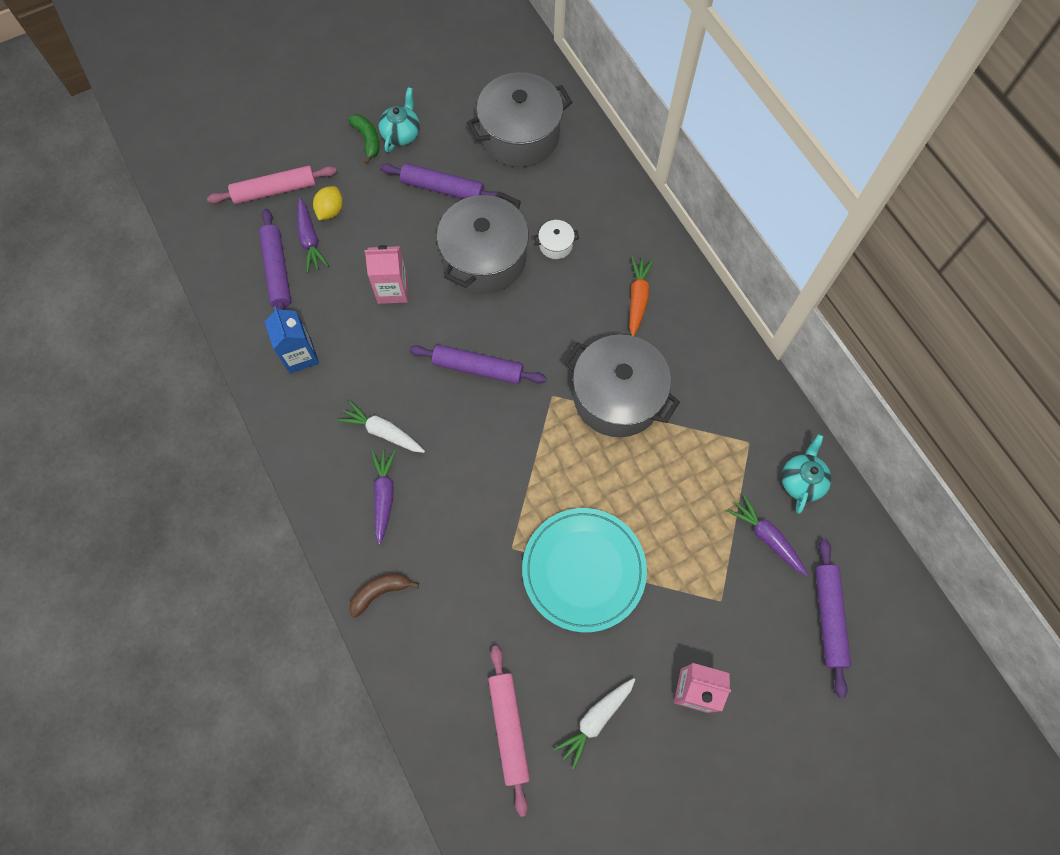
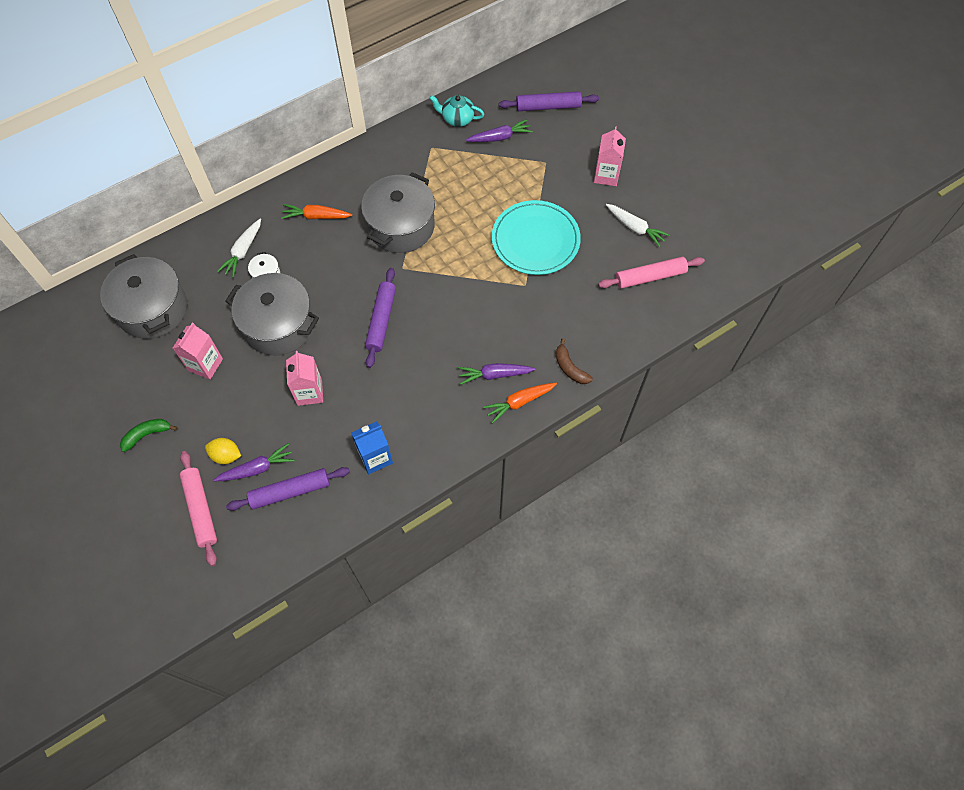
camera: 95 degrees left, 5 degrees down
(342, 523) = (520, 402): none -> orange carrot
(383, 432) = (441, 382): white carrot -> white carrot (243, 251)
(401, 134) = (142, 406): turquoise teapot -> none
(443, 188) = (205, 364): purple rolling pin -> pink carton
(767, 538) = (499, 137): purple carrot -> purple carrot turned 150 degrees counterclockwise

